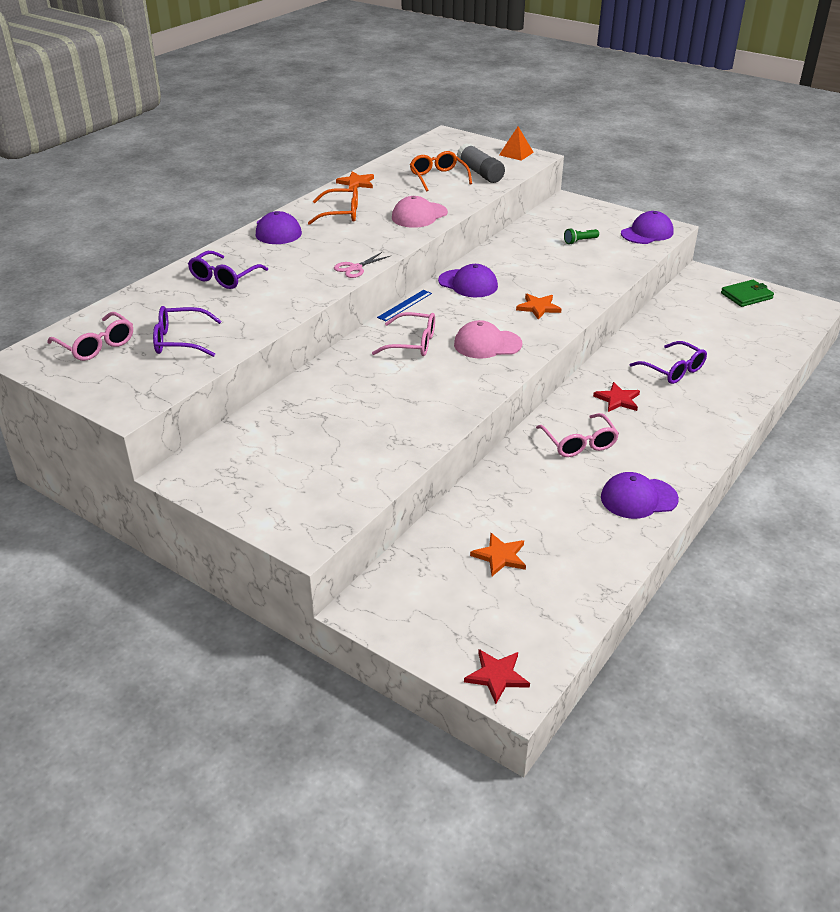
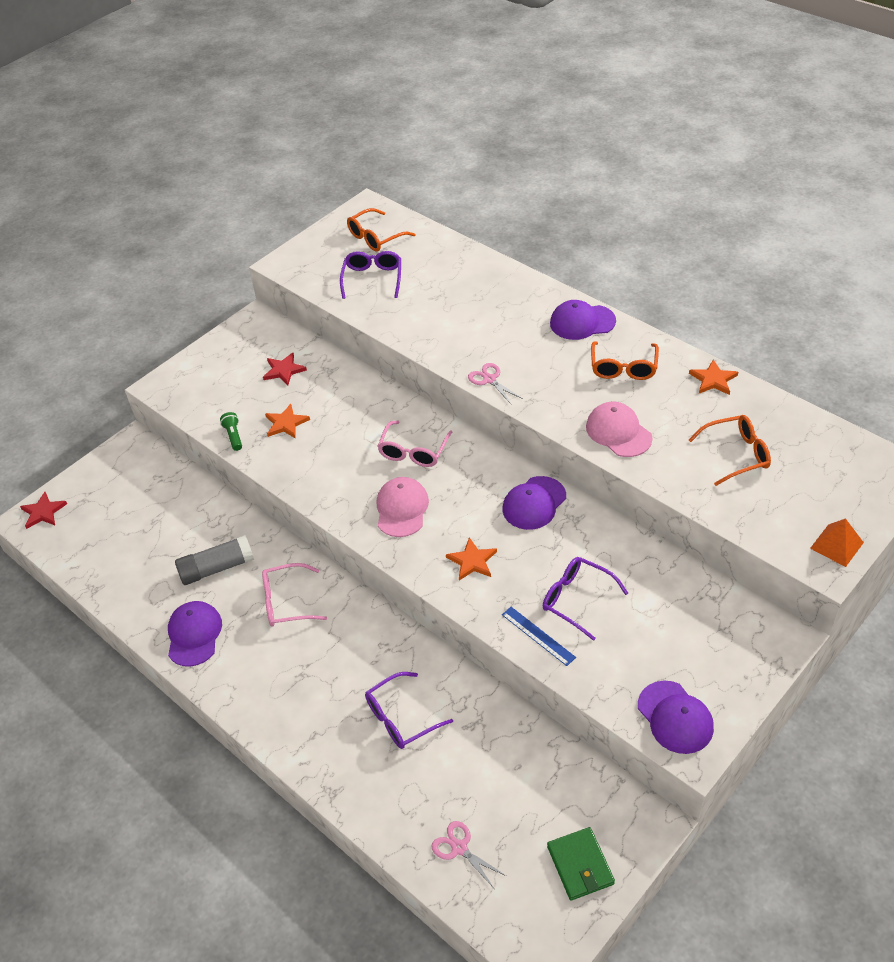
camera: 100 degrees right, 10 degrees up
(97, 345) = (375, 237): pink glasses -> orange glasses
(224, 278) = (480, 294): purple glasses -> purple glasses (576, 599)
(405, 305) = (490, 448): blue ruler -> blue ruler (538, 636)
(480, 173) = (756, 498): grey glue stick -> grey glue stick (217, 568)
(500, 556) = (156, 525): orange star -> orange star (286, 423)
(580, 241) = (646, 629): green flashlight -> green flashlight (234, 436)
(618, 399) = (353, 649): red star -> red star (283, 370)
(764, 339) = (459, 848): none -> pink scissors

